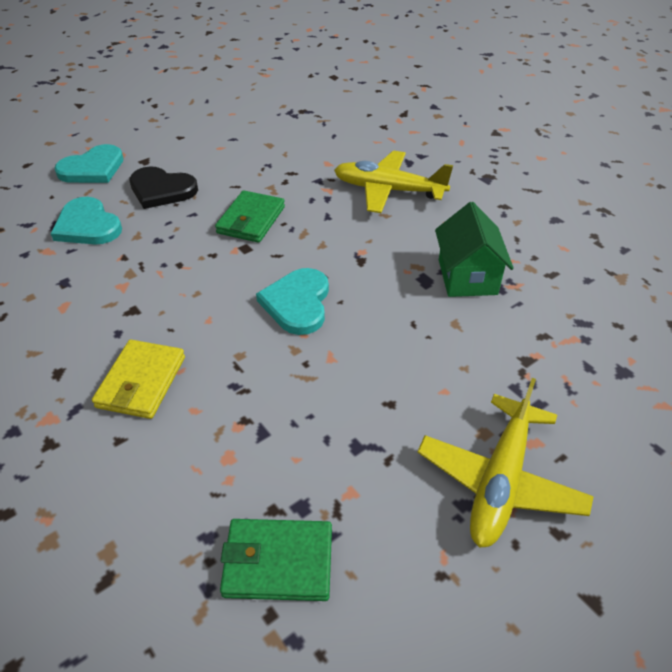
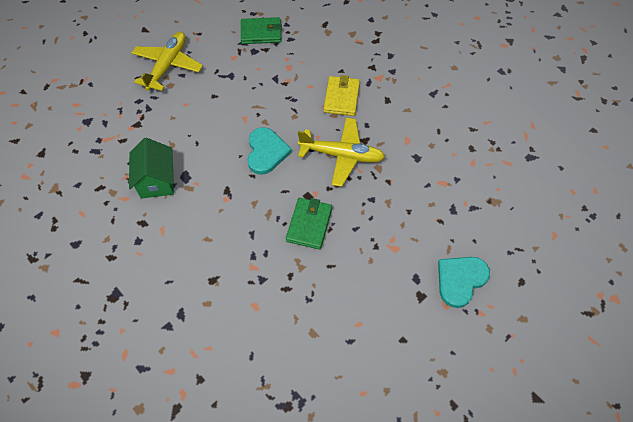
camera: 175 degrees right, 15 degrees up
(87, 225) = (428, 209): turquoise heart -> none
(161, 190) = (389, 255): black heart -> none
(388, 190) = (202, 269): yellow plane -> yellow plane (342, 155)

